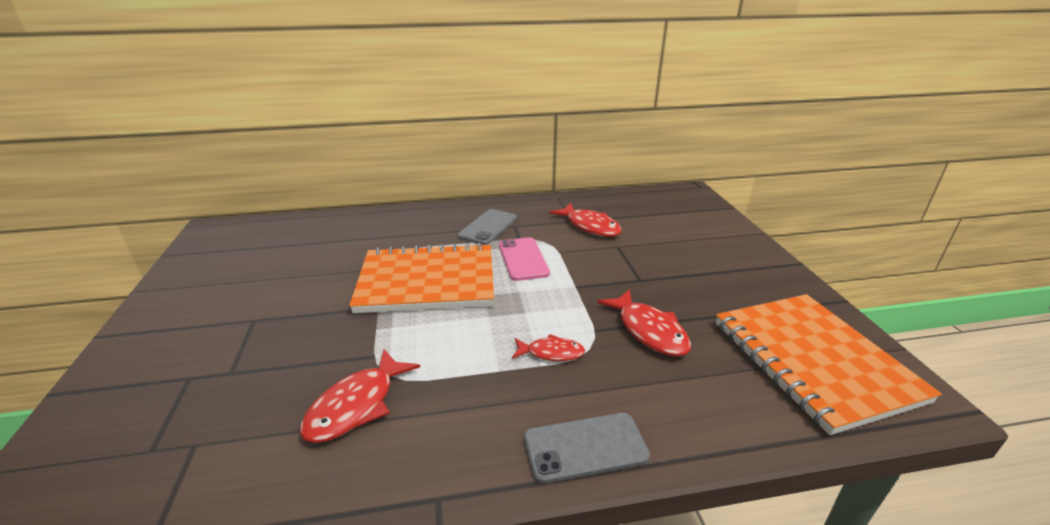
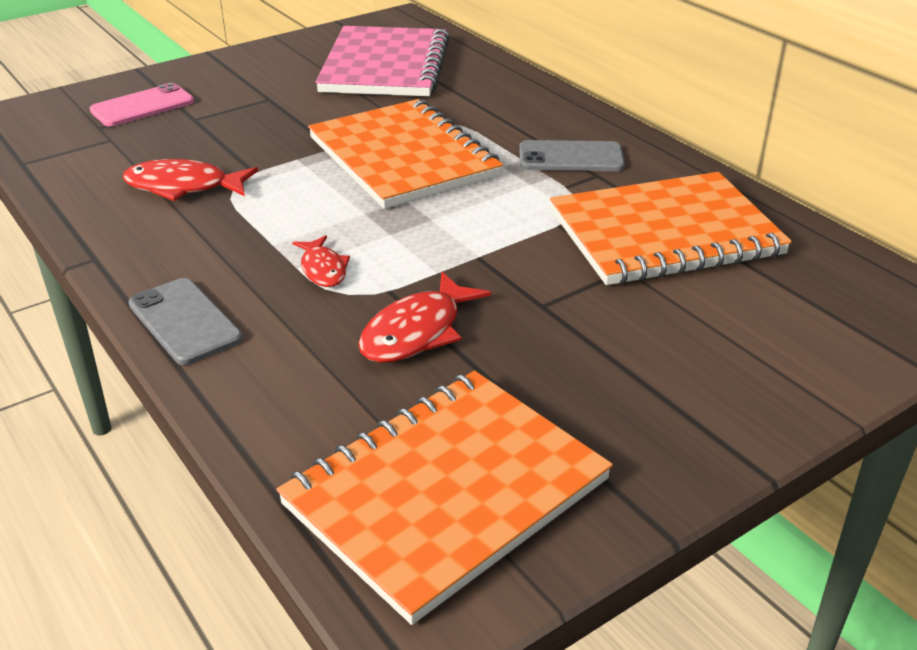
camera: 65 degrees right, 5 degrees up
(279, 254) = (385, 66): none -> pink notebook
(523, 259) = (511, 203): pink phone -> pink phone (142, 106)
(590, 226) = (665, 233): red fish -> orange notebook

